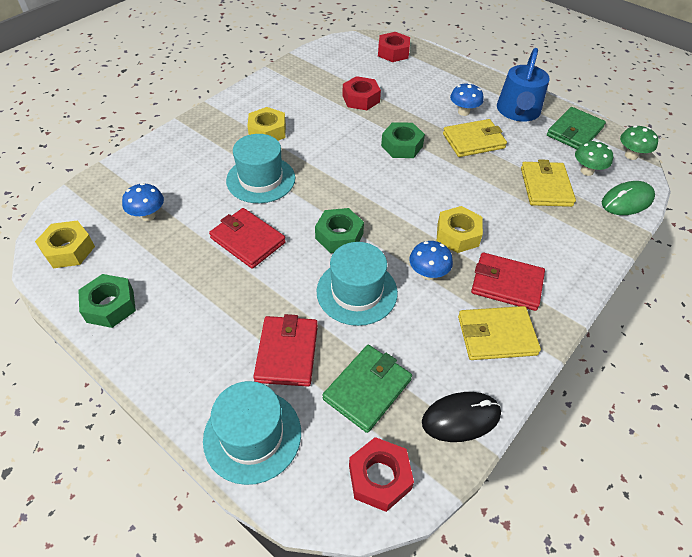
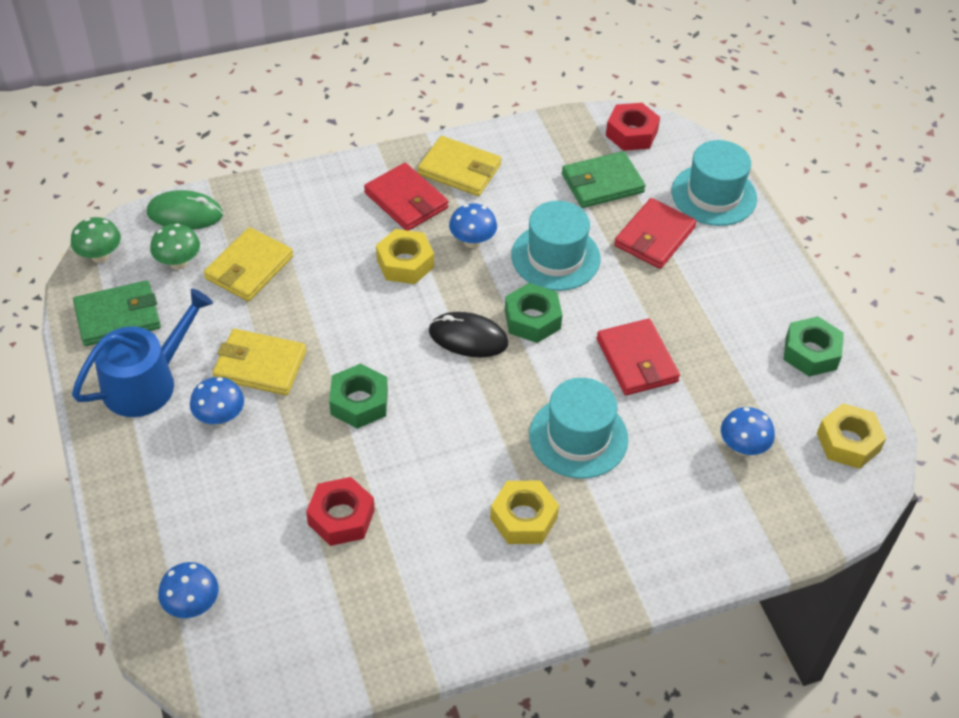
camera: 150 degrees left, 0 degrees up
(393, 52) = (192, 605): red nut -> blue mushroom
(461, 418) = (543, 136): black mouse -> black mouse (468, 338)

